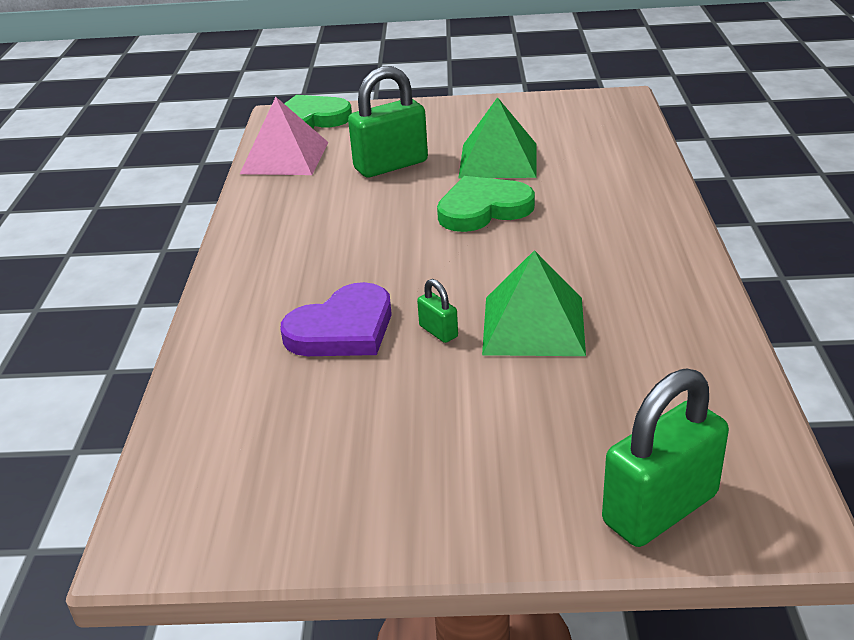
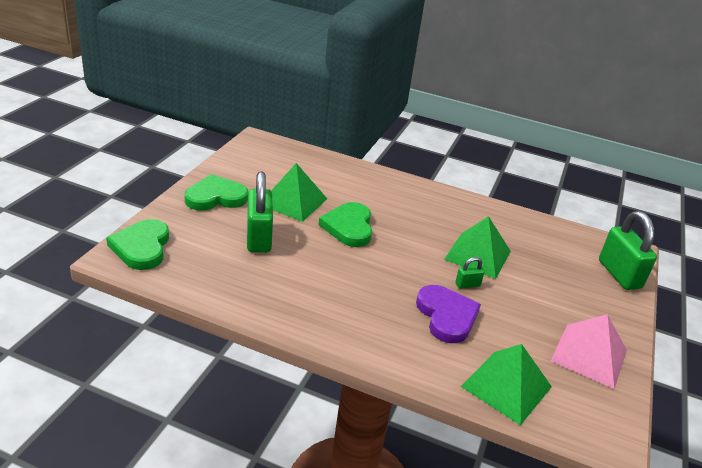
camera: 75 degrees left, 0 degrees up
(218, 412) = (506, 386): none -> green pyramid
(285, 157) = (196, 276): pink pyramid -> pink pyramid (589, 355)
(447, 120) = (216, 197): none -> green heart

